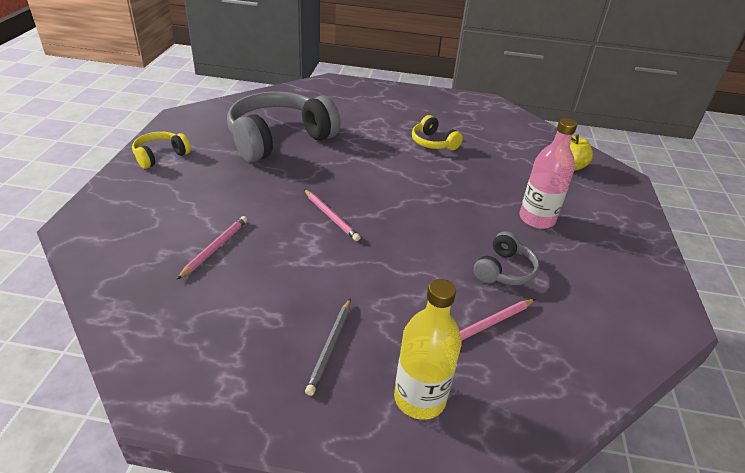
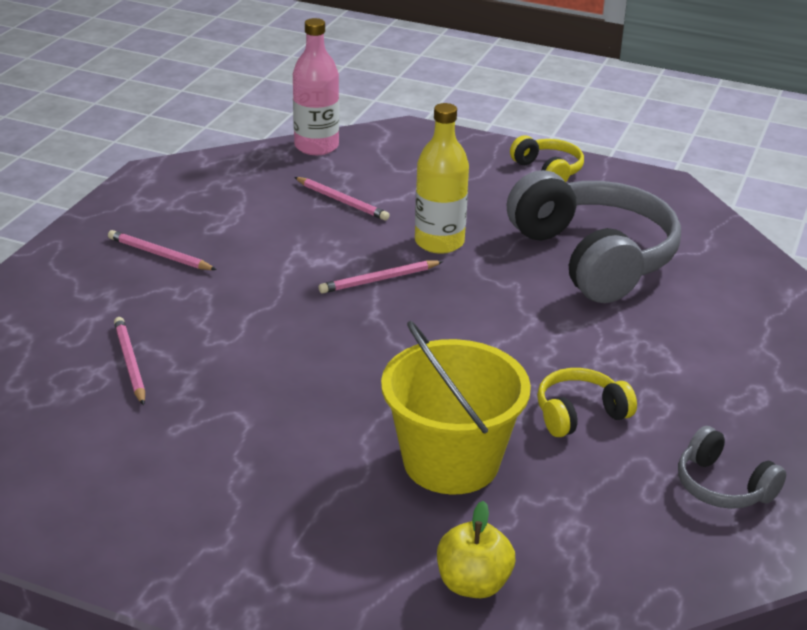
camera: 105 degrees right, 5 degrees down
(330, 347) = (160, 255): grey pencil -> pink pencil
(419, 398) = (67, 295): yellow bottle -> yellow bottle (439, 242)
(495, 176) = (451, 462): none -> yellow bucket
(504, 270) = (213, 401): grey headphones -> grey headphones (723, 486)
(536, 219) = (314, 473): pink bottle -> pink bottle (316, 146)

